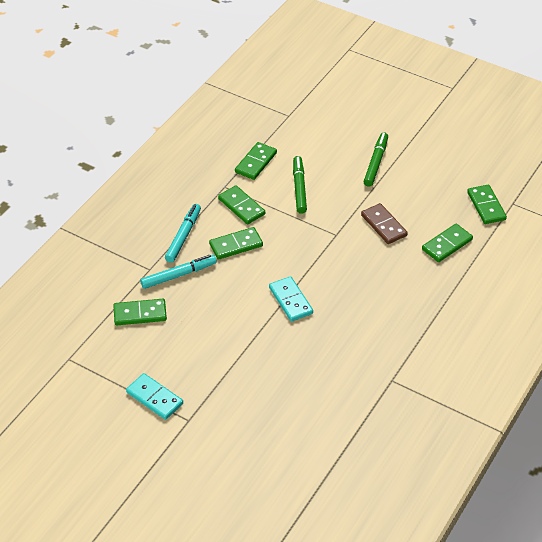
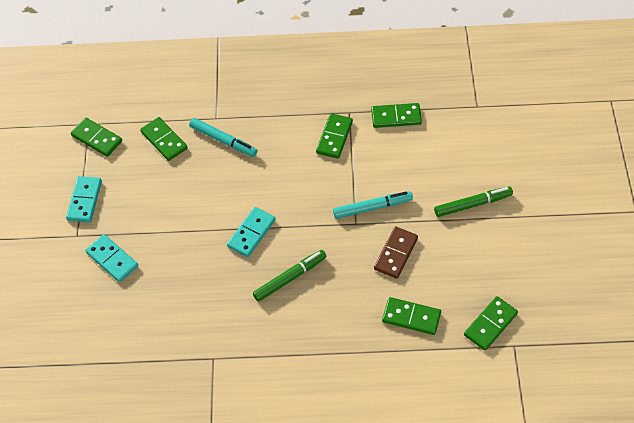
camera: 60 degrees right, 10 degrees up
(183, 236) = (268, 118): turquoise marker -> turquoise marker (372, 207)
(236, 245) = (286, 159): green domino -> green domino (97, 138)
(237, 405) = (112, 259): none -> turquoise domino
(299, 188) = (391, 165): green marker -> green marker (290, 278)

